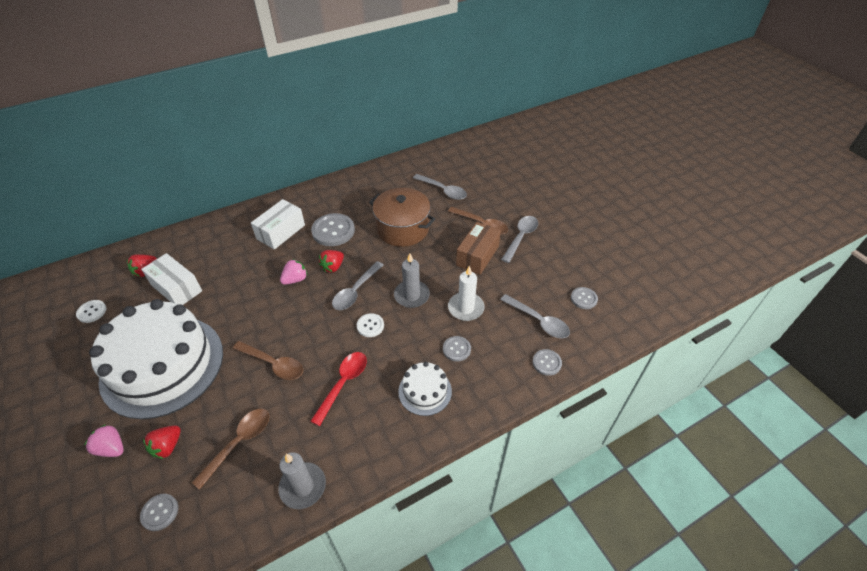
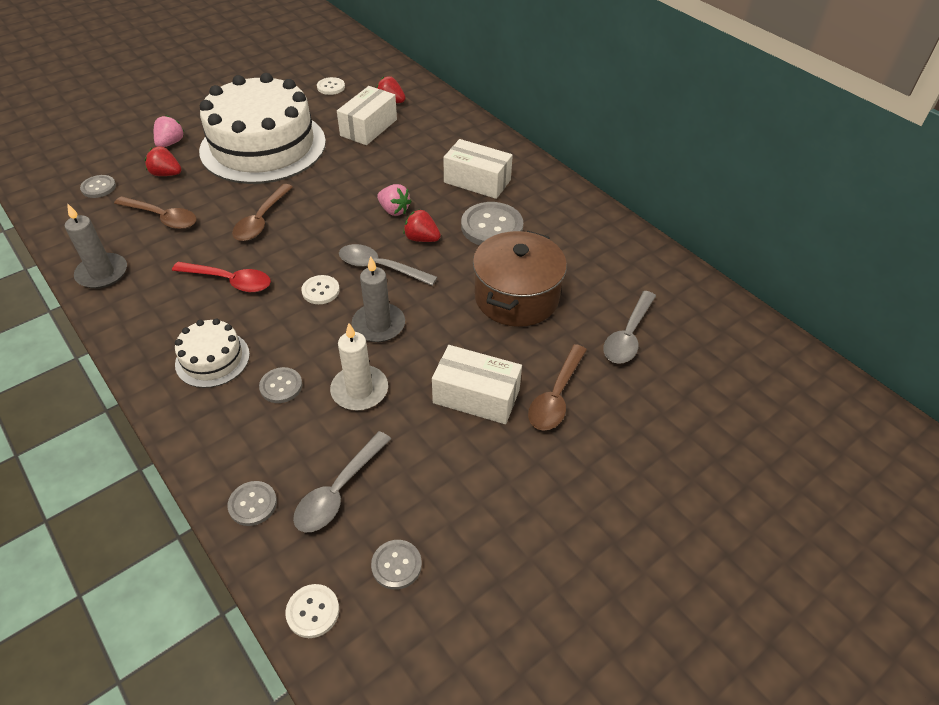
camera: 80 degrees right, 0 degrees up
(477, 256) = (476, 396): brown box -> white box
(521, 237) = (538, 458): grey spoon -> none
(611, 334) = (313, 611): none -> white button

